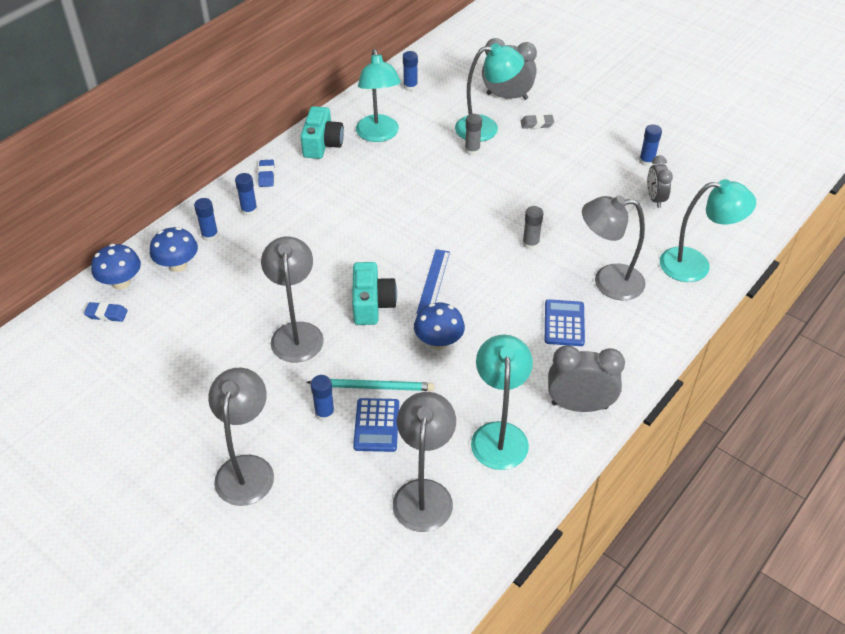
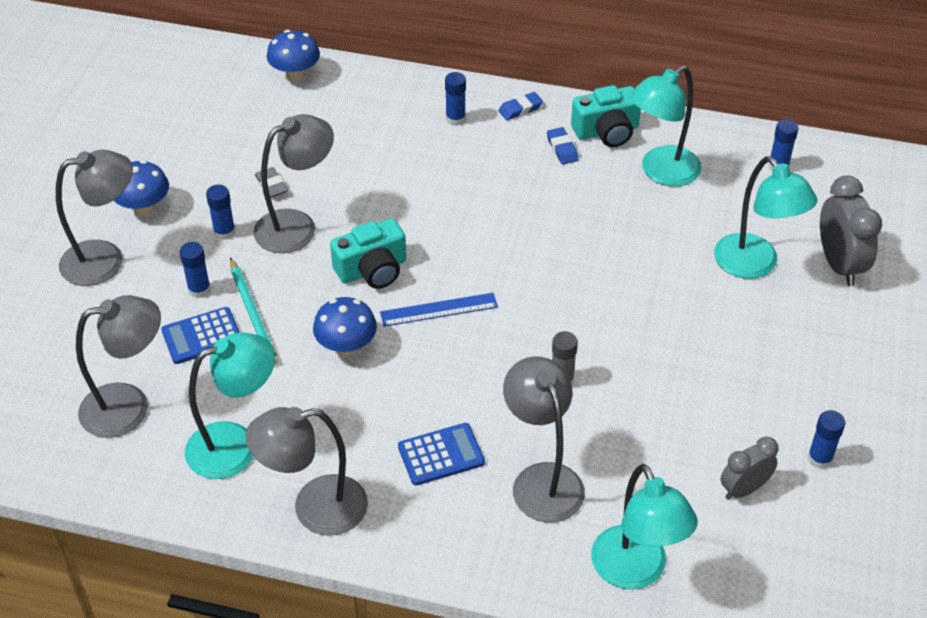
camera: 65 degrees right, 0 degrees up
(106, 314) = (249, 84): blue eraser -> blue eraser (562, 149)
(178, 265) = (342, 102): blue mushroom -> blue mushroom (144, 208)
(210, 235) = (398, 106): blue glue stick -> blue glue stick (224, 232)
(472, 150) = (698, 266): grey glue stick -> none
(537, 124) = (805, 313): grey eraser -> grey eraser (271, 185)
(579, 405) = (315, 508): grey clock -> grey lamp

